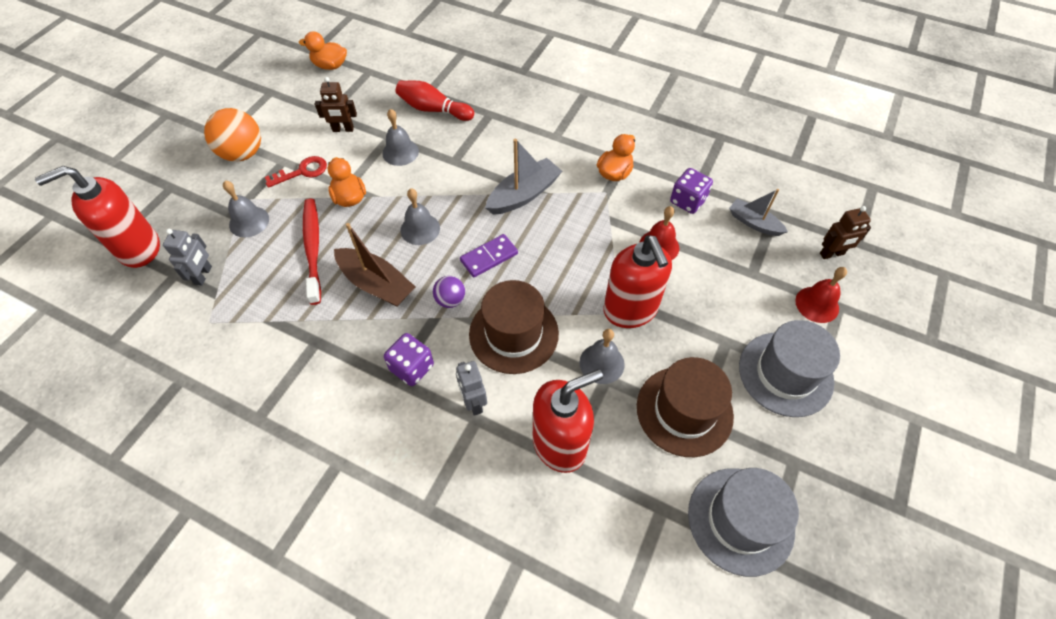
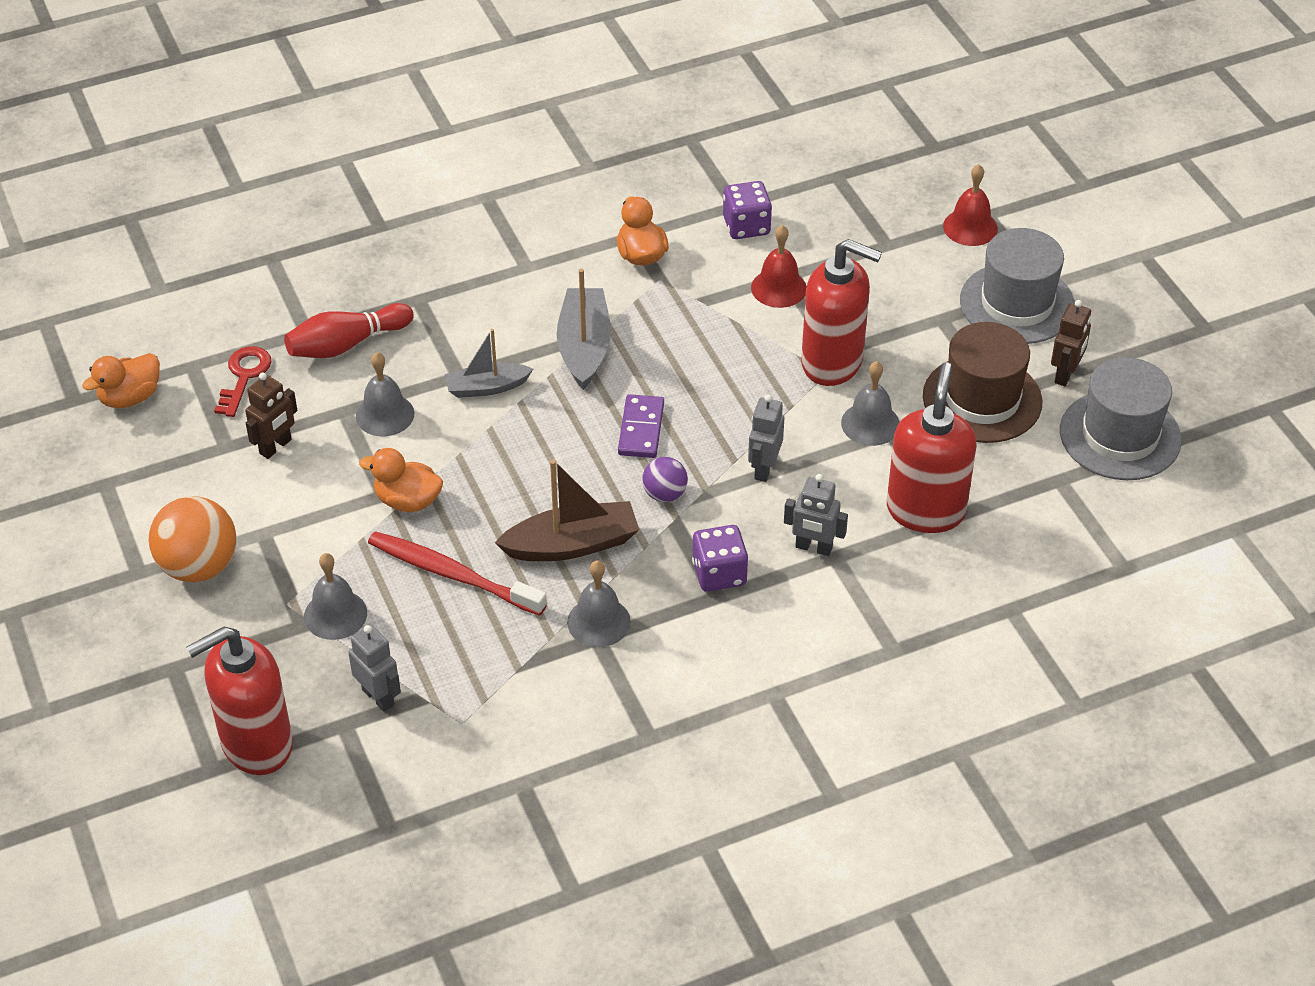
camera: 50 degrees left, 10 degrees down
(139, 249) = (256, 744): red soap dispenser -> red soap dispenser turned 45 degrees clockwise
(302, 172) = (306, 523): red key -> red key (244, 377)
(420, 229) = (532, 464): grey bell -> grey bell (598, 621)
(513, 334) = (764, 468): brown hat -> grey robot
(753, 223) = (830, 199): grey boat -> grey boat (487, 387)
(832, 254) = (928, 174): brown robot -> brown robot (1065, 374)

